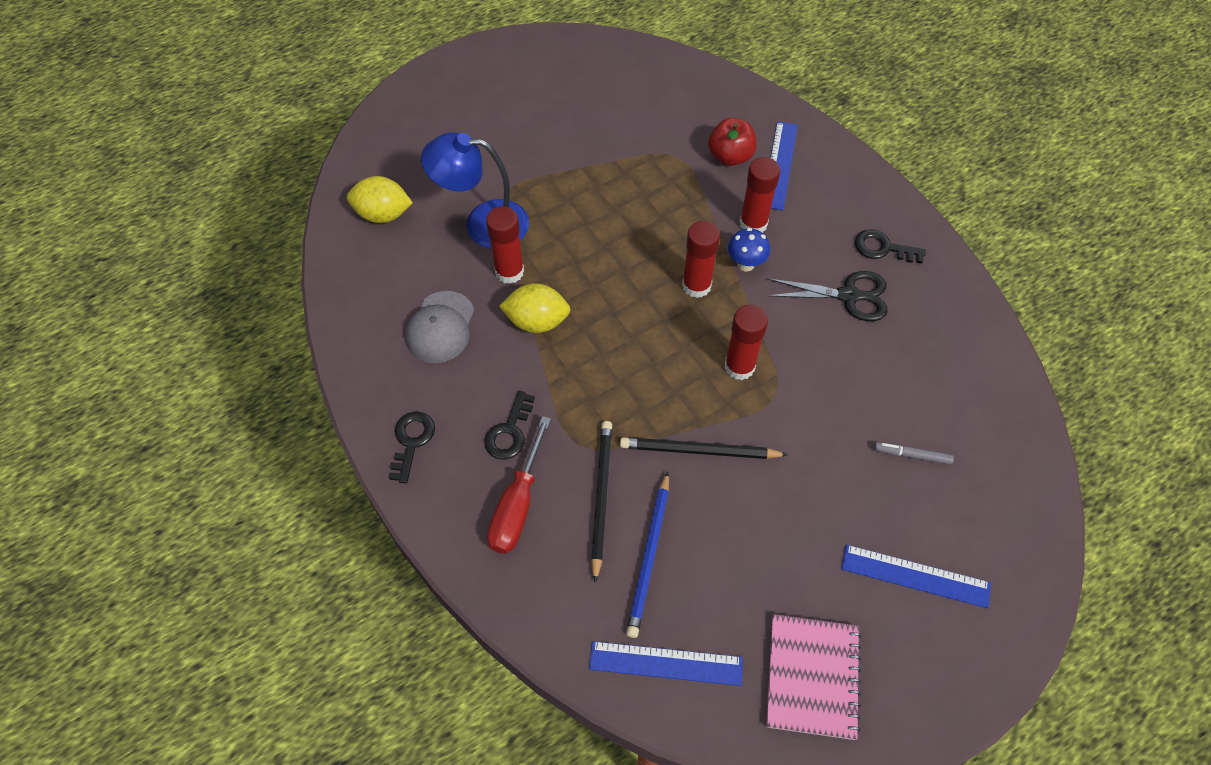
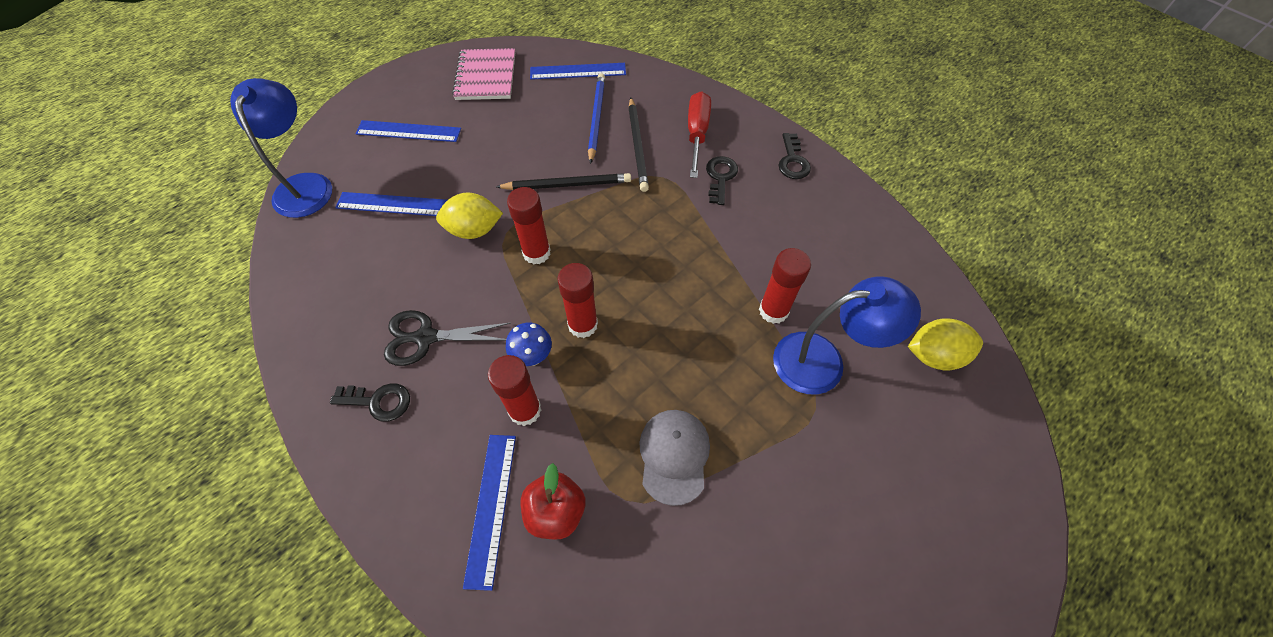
camera: 170 degrees right, 0 degrees up
(440, 327) = (813, 248): grey cap -> grey cap (674, 455)
(537, 321) = (729, 266): yellow lemon -> yellow lemon (474, 230)
(912, 455) = (393, 204): grey marker -> blue ruler
(1031, 502) = (305, 185): none -> blue lamp

